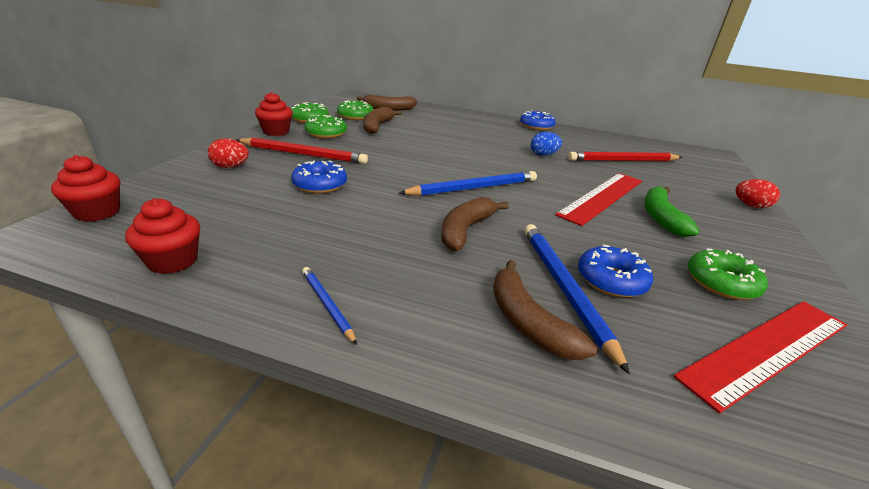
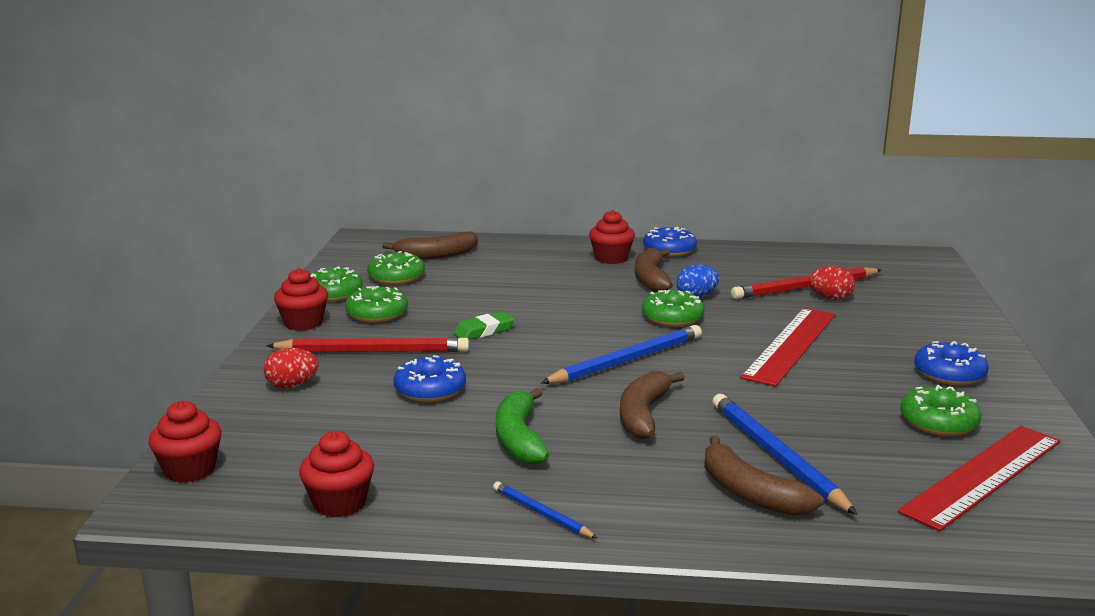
camera: 10 degrees left, 10 degrees down
(377, 126) = (441, 289): brown banana -> brown banana (651, 279)
(386, 153) = (484, 331): none -> green eraser
(496, 125) = (611, 258): none -> red cupcake
(520, 165) = (672, 317): none -> green donut
(611, 280) = (823, 439): blue donut -> blue donut (949, 374)
(661, 217) = (866, 360): green banana -> green banana (519, 438)
(750, 206) = (971, 326): red egg -> red egg (830, 298)

